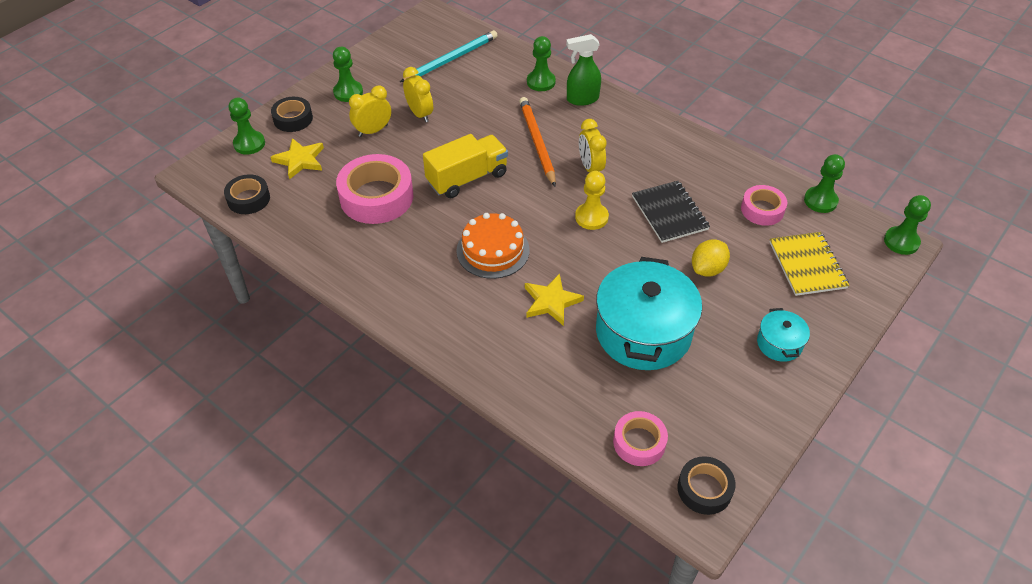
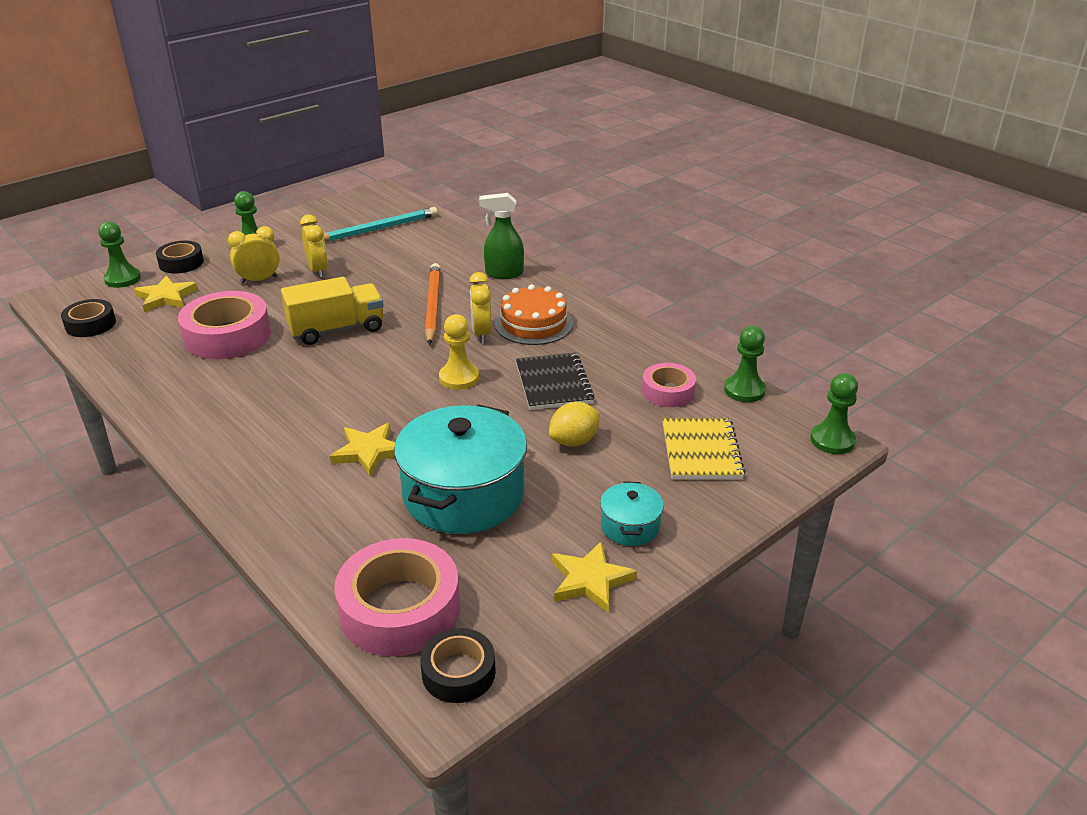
camera: 10 degrees right, 15 degrees down
(493, 250) = (328, 396): orange cake -> orange cake (533, 324)
(541, 82) = (465, 255): green pawn -> none
(639, 442) = (400, 609): pink tape -> pink tape, size x1.75
(768, 396) = (590, 580): none -> yellow star

